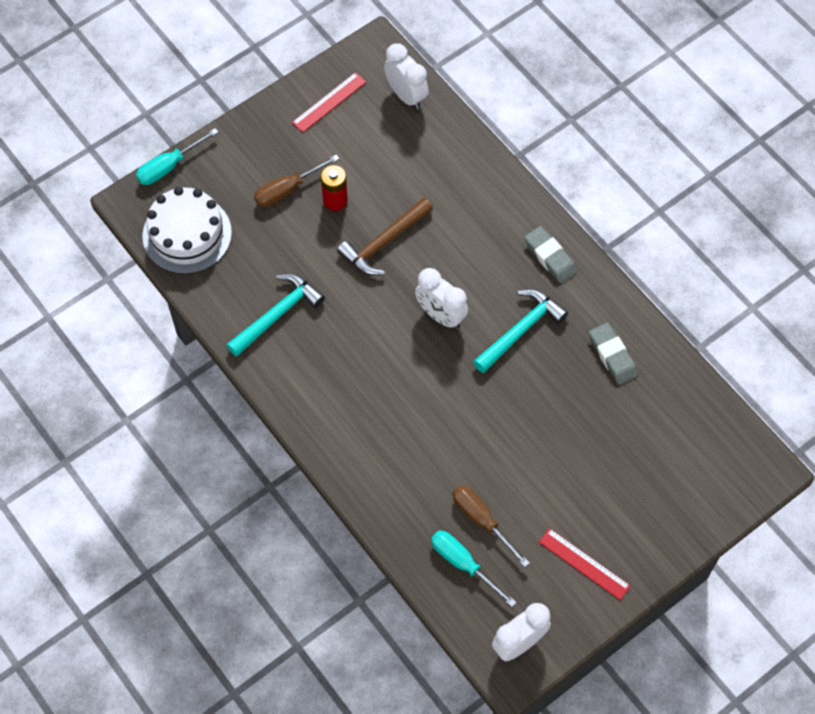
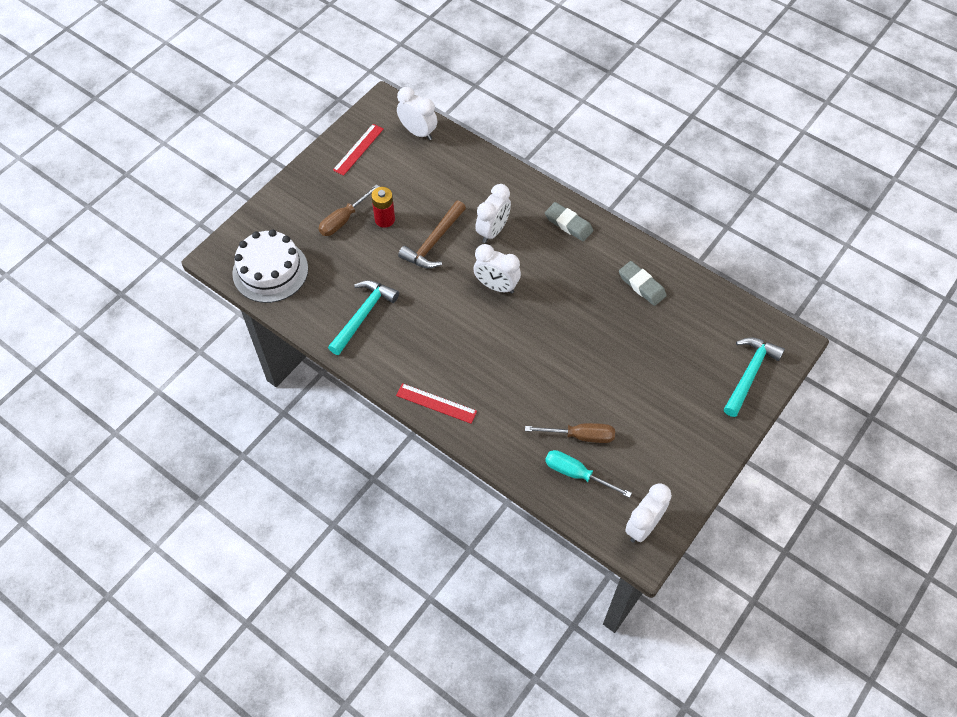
camera: 15 degrees left, 5 degrees down
(169, 166) = (241, 223): turquoise screwdriver -> none
(457, 244) = (493, 231): none -> white clock
(481, 520) = (580, 436): brown screwdriver -> brown screwdriver turned 150 degrees clockwise
(520, 330) = (563, 283): turquoise hammer -> turquoise hammer (749, 374)
(584, 564) = (674, 449): red ruler -> red ruler (436, 403)

